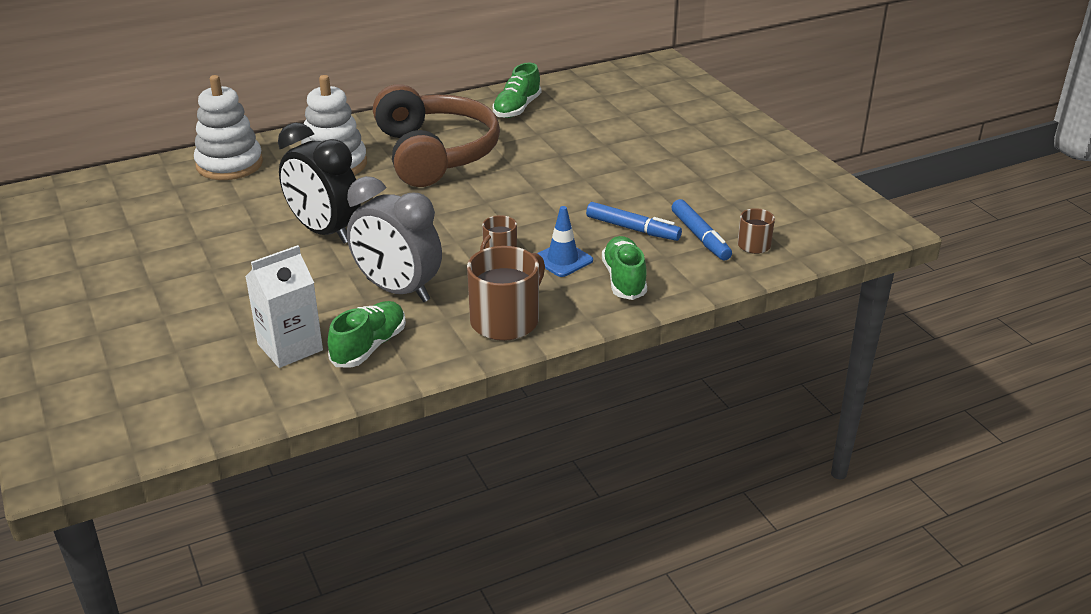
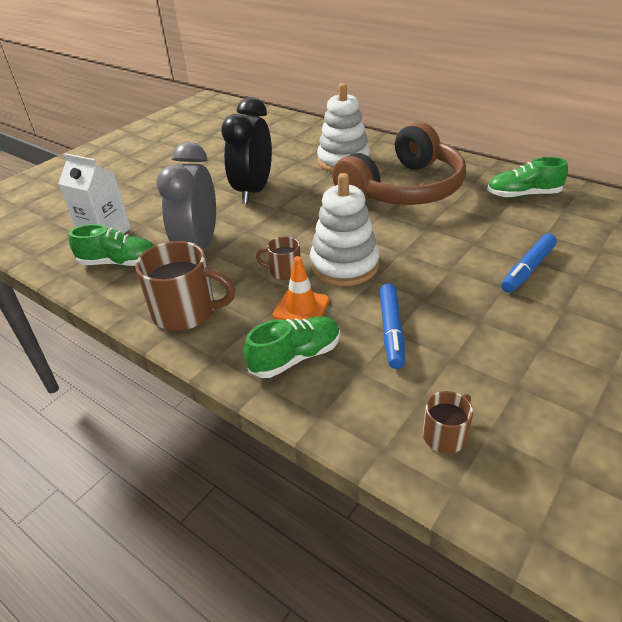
camera: 65 degrees right, 5 degrees up
(229, 164) = (305, 132): white stacking toy -> white stacking toy (344, 265)
(562, 260) = (301, 308): blue traffic cone -> orange traffic cone
(700, 237) = (421, 384): blue marker -> blue marker (527, 269)

